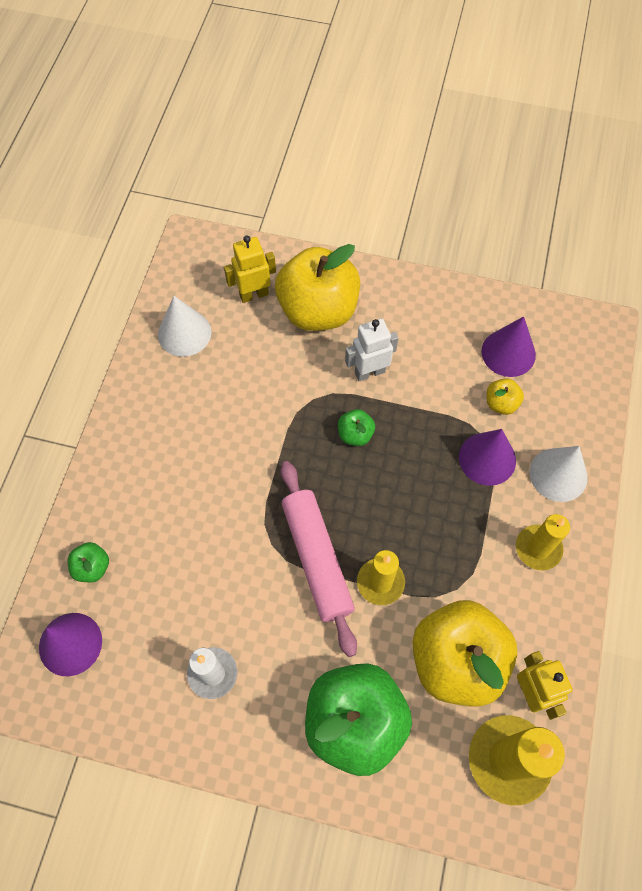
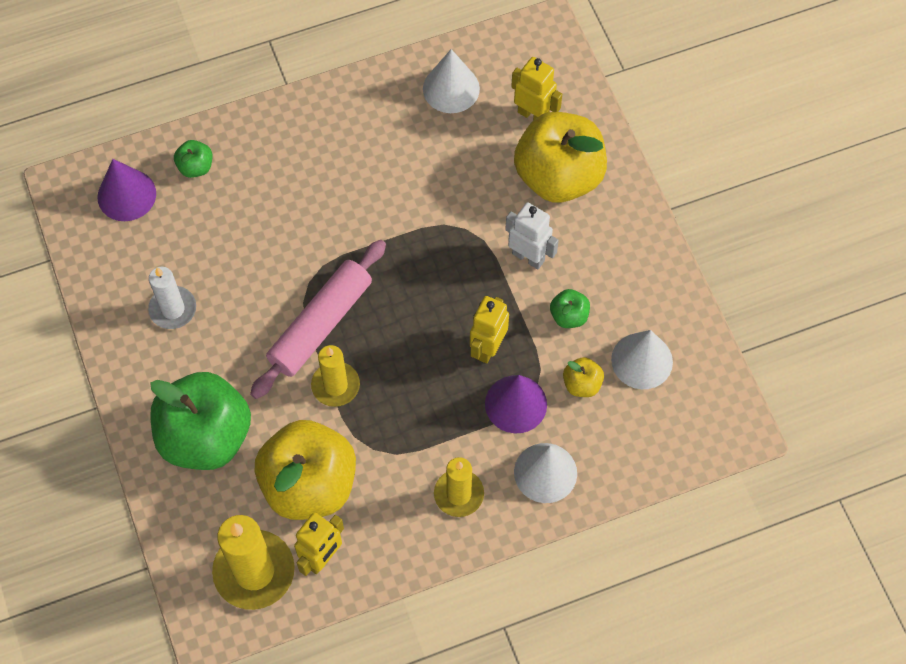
camera: 55 degrees right, 0 degrees up
(355, 434) = (457, 283): green apple -> green apple (569, 316)
(426, 448) = (487, 347): none -> yellow robot
(508, 353) = (642, 360): purple cone -> white cone

